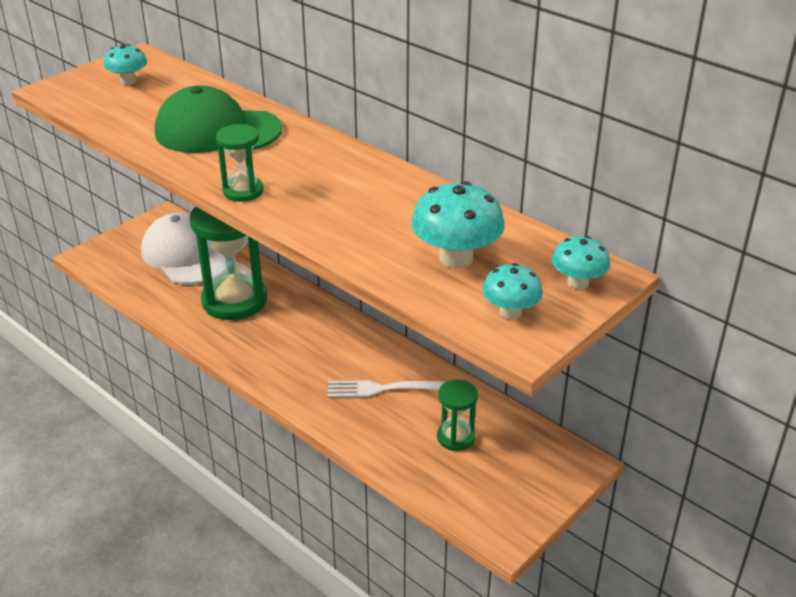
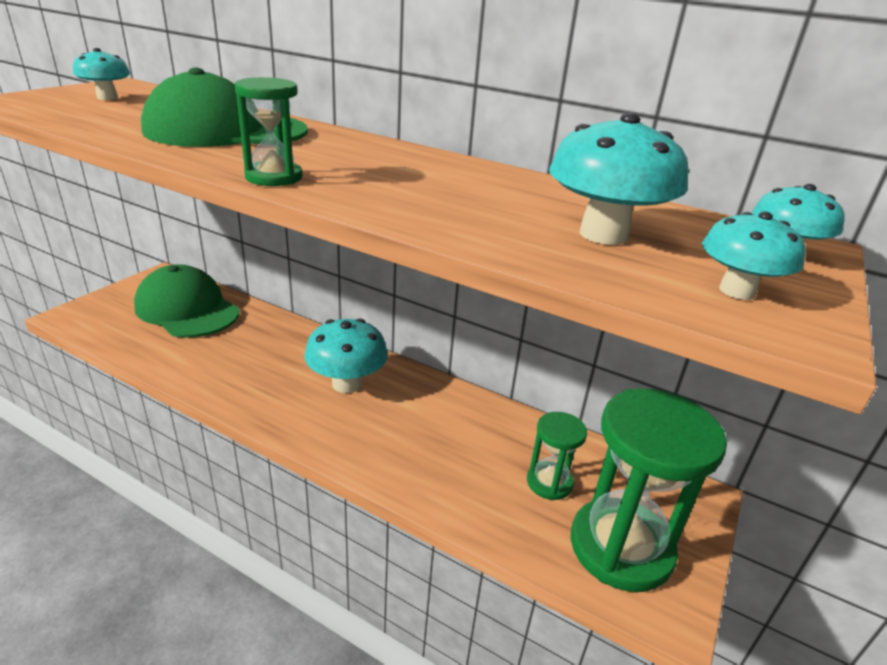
camera: 15 degrees left, 5 degrees down
(186, 255) = (187, 309): white cap -> green cap
(234, 300) = (249, 350): green hourglass -> green hourglass (621, 547)
(312, 338) = (347, 383): none -> turquoise mushroom
(381, 389) = (442, 433): white fork -> none

